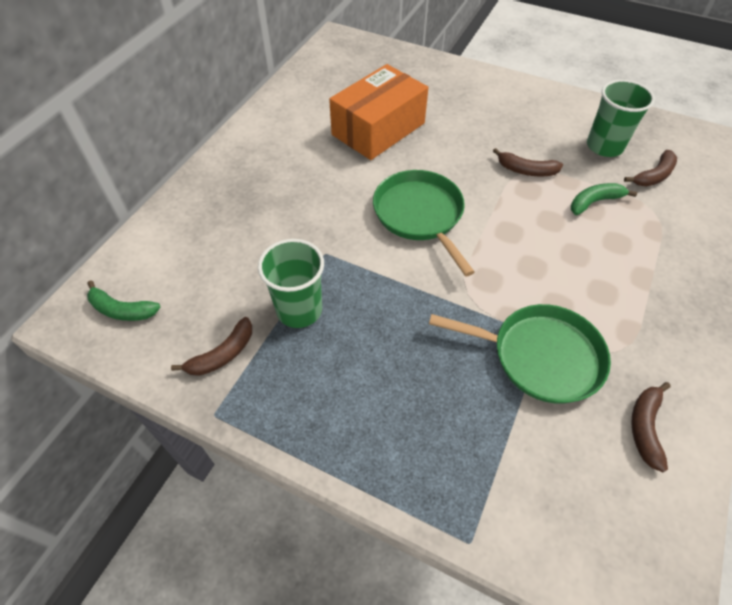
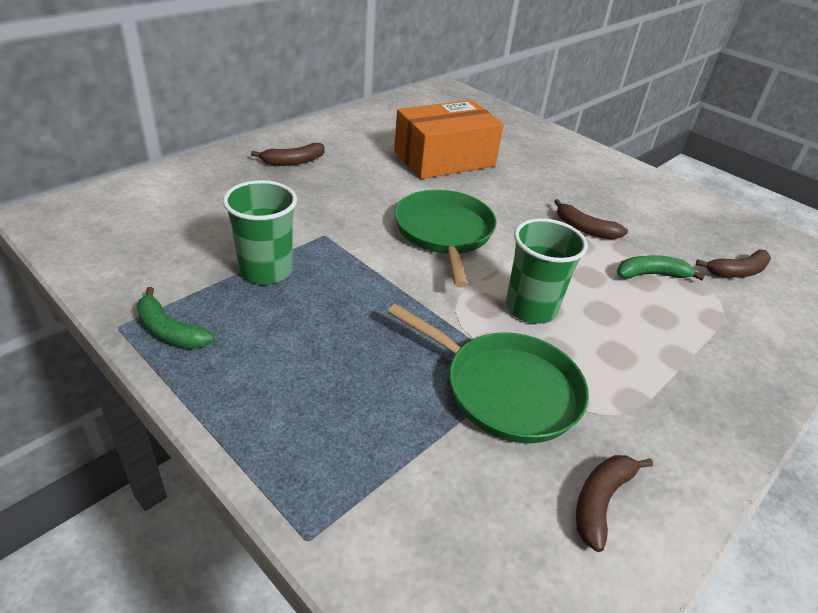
camera: 15 degrees right, 15 degrees down
(122, 310) = (98, 221): green banana -> green banana (169, 331)
(222, 354) = (164, 282): brown banana -> brown banana (293, 161)
(604, 146) = (689, 233): green cup -> green cup (531, 308)

